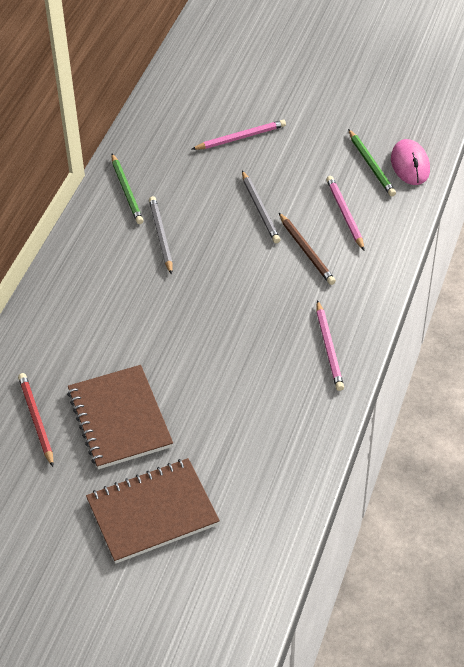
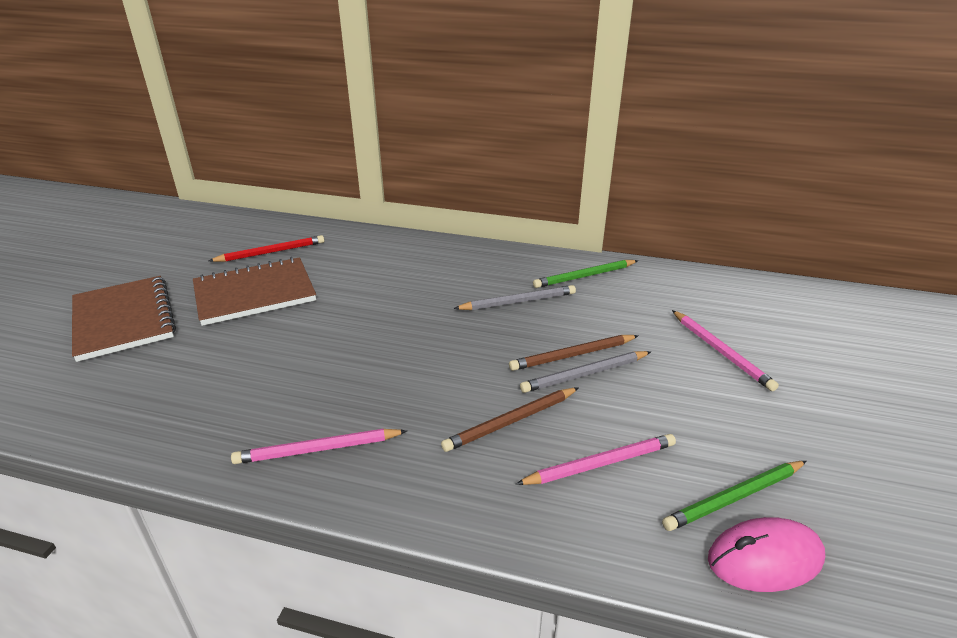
camera: 85 degrees right, 15 degrees down
(237, 212) = (573, 355): none -> brown pencil

